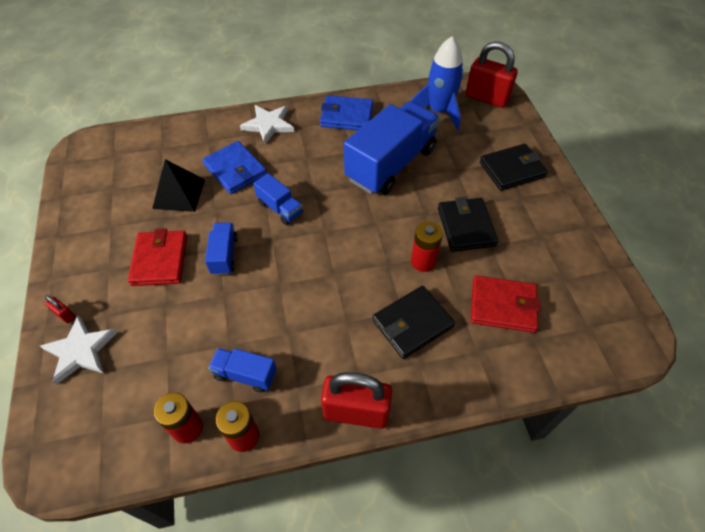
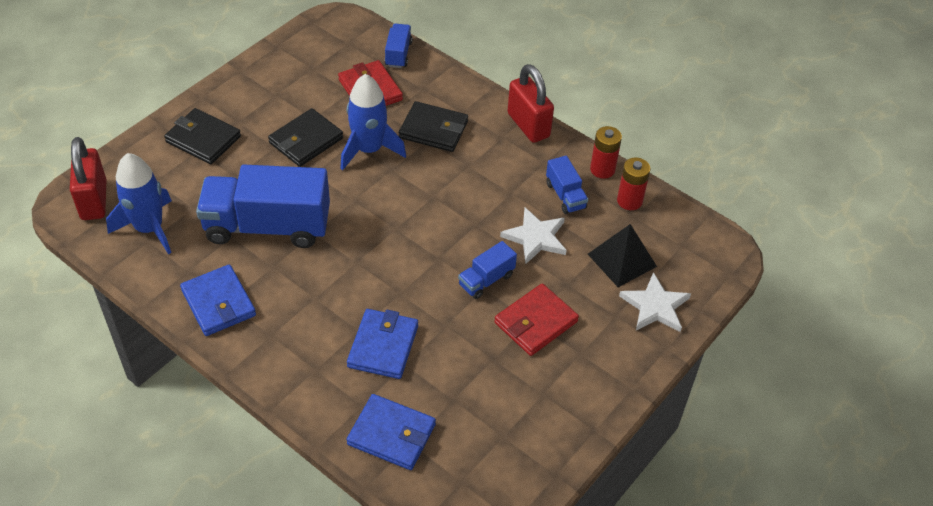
camera: 130 degrees left, 5 degrees down
(65, 315) = (645, 345): red padlock -> none
(175, 142) = (391, 434): none -> blue wallet
(179, 194) = (455, 370): black pyramid -> black pyramid (622, 260)
(268, 125) = (290, 365): white star -> white star (535, 238)
(280, 208) = (399, 276): blue truck -> blue truck (398, 54)
(423, 261) = (369, 150): red battery -> blue rocket

